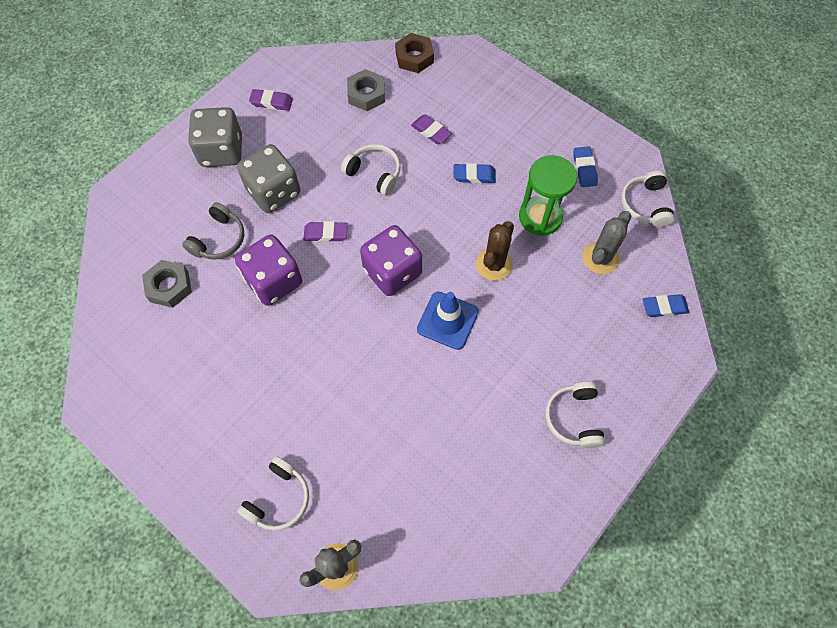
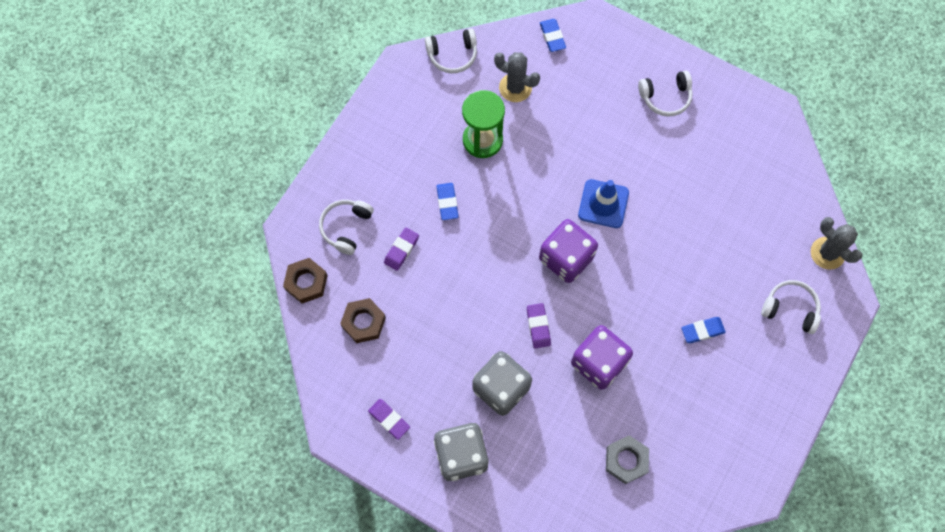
camera: 100 degrees left, 5 degrees up
(219, 239) = (565, 427): grey headphones -> none
(271, 102) = (389, 419): purple eraser -> purple eraser turned 45 degrees counterclockwise
(366, 94) = (363, 322): grey nut -> brown nut
(374, 173) = (461, 295): white headphones -> white headphones (346, 227)
(494, 264) = (540, 173): brown cactus -> none
(584, 169) = (422, 107): blue eraser -> blue eraser (702, 331)

